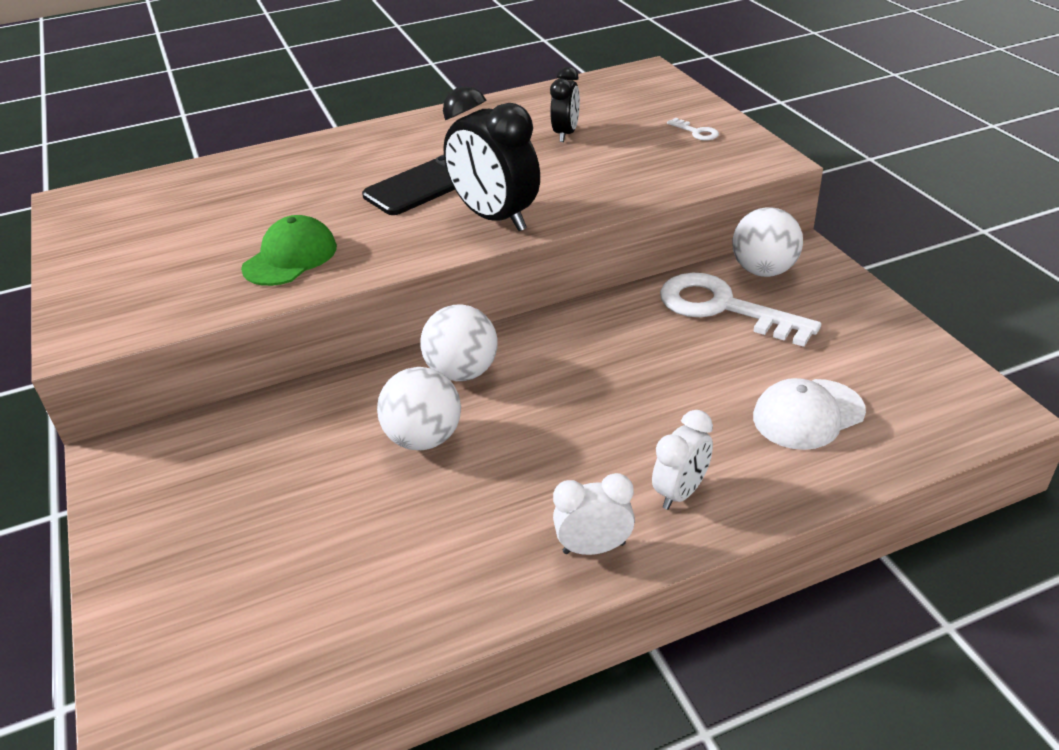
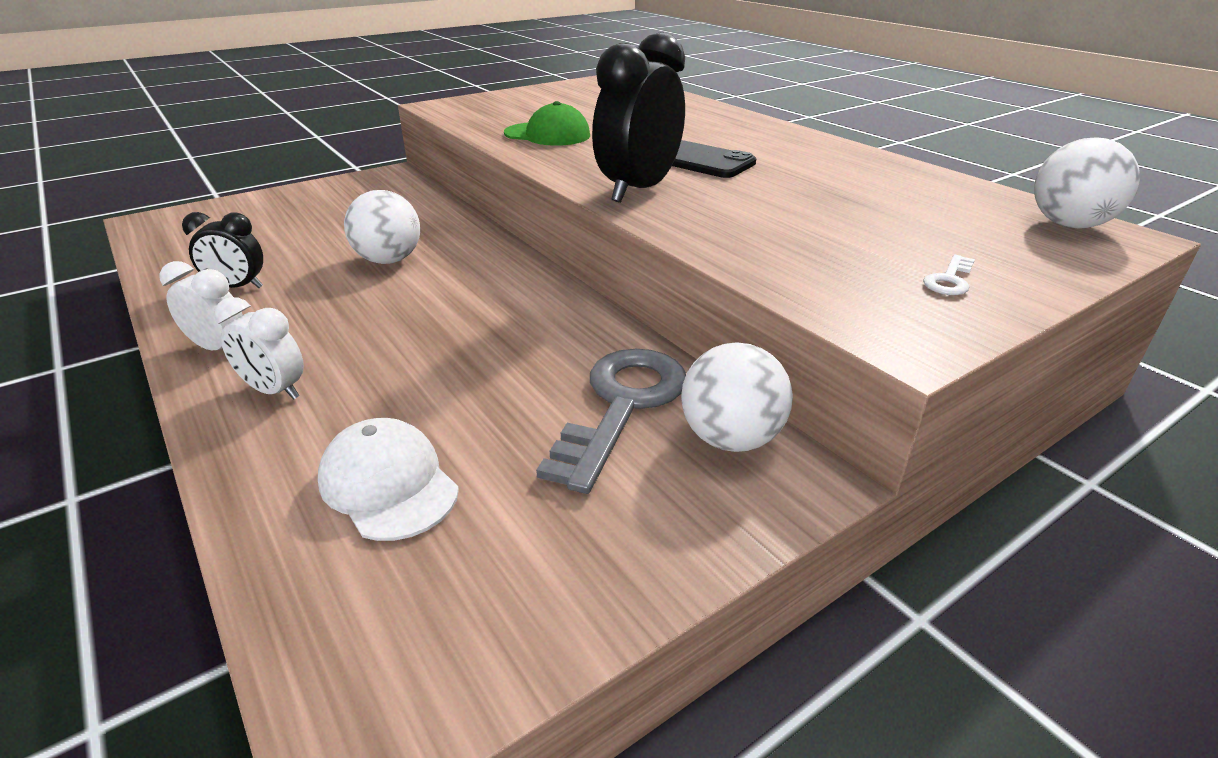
camera: 75 degrees right, 5 degrees down
(462, 372) = (480, 264): white ball -> white ball (1068, 225)
(566, 134) = (860, 204): black clock -> black clock (237, 287)
(594, 548) = (219, 348): white clock -> white clock turned 45 degrees counterclockwise
(723, 308) = (622, 406): white key -> grey key

